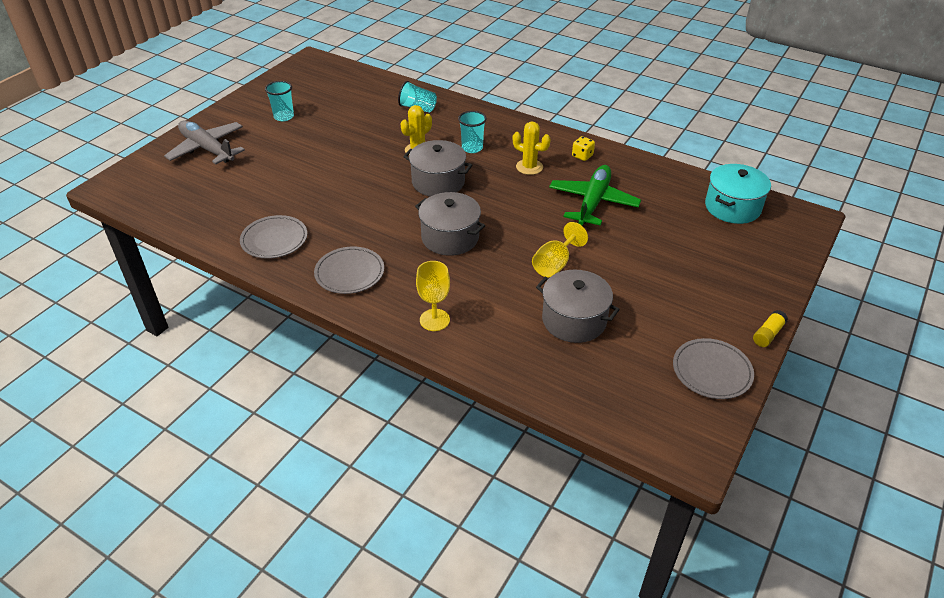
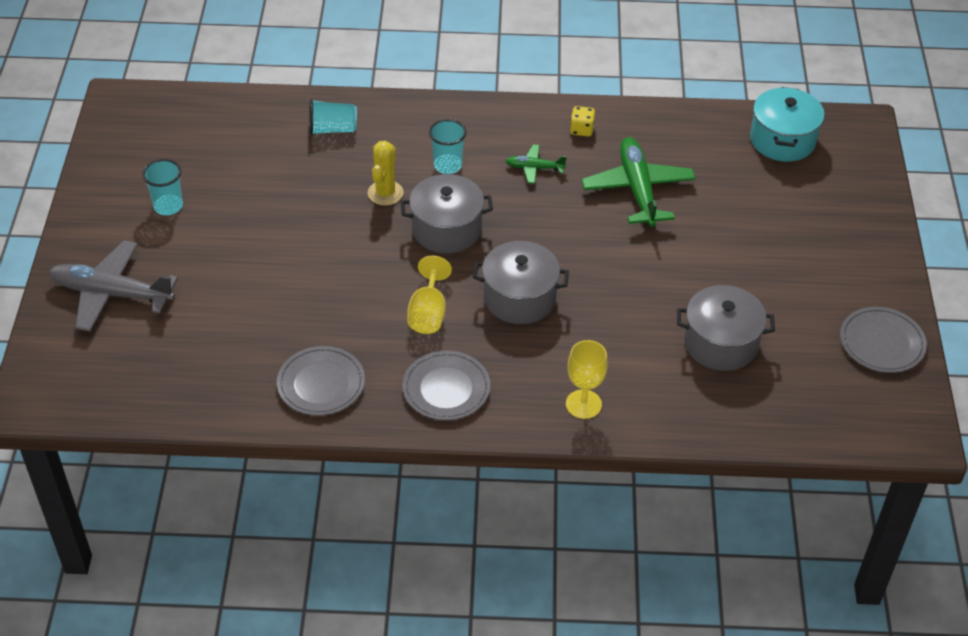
camera: 30 degrees left, 5 degrees up
(529, 167) = (534, 168): yellow cactus -> green plane
(555, 264) = (655, 285): yellow goblet -> yellow goblet (428, 313)
(768, 334) = (905, 280): yellow glue stick -> none

